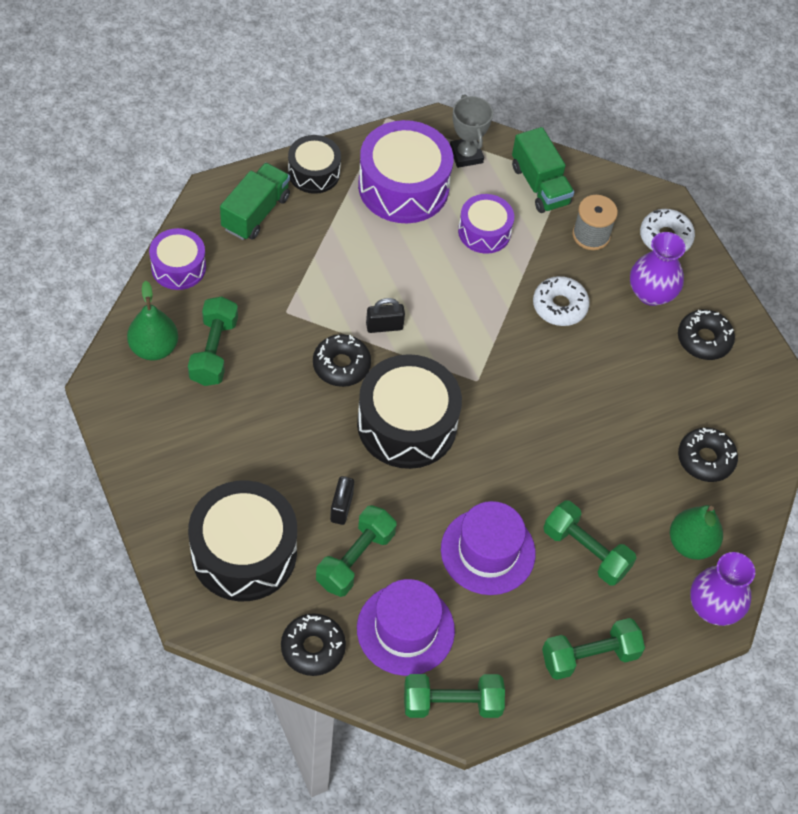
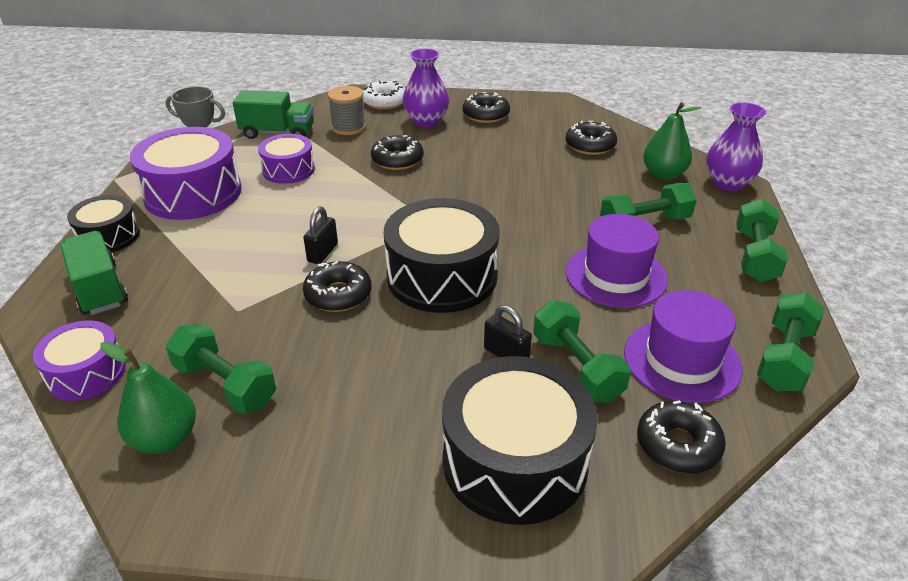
camera: 55 degrees left, 20 degrees down
(559, 306) = (397, 160): white donut -> black donut

